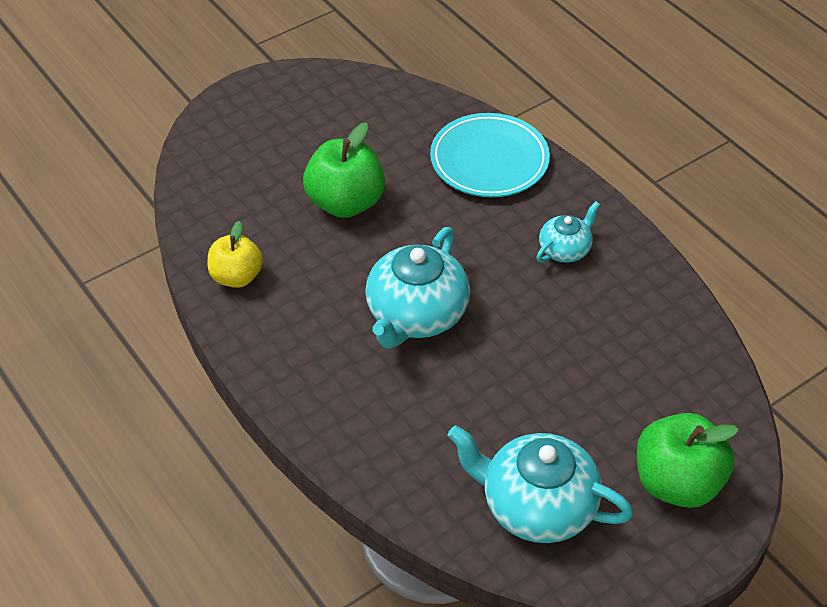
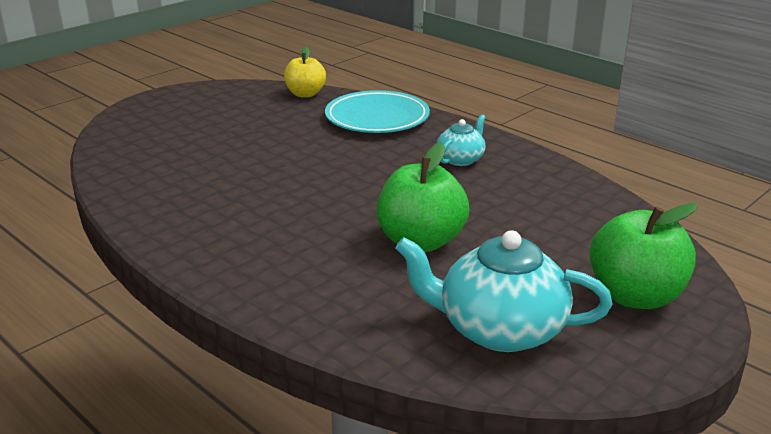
camera: 10 degrees left, 20 degrees down
(236, 277) = (153, 200): yellow apple -> yellow apple (305, 94)
(345, 202) = (253, 149): green apple -> green apple (421, 241)
(416, 315) = (334, 208): turquoise teapot -> none

